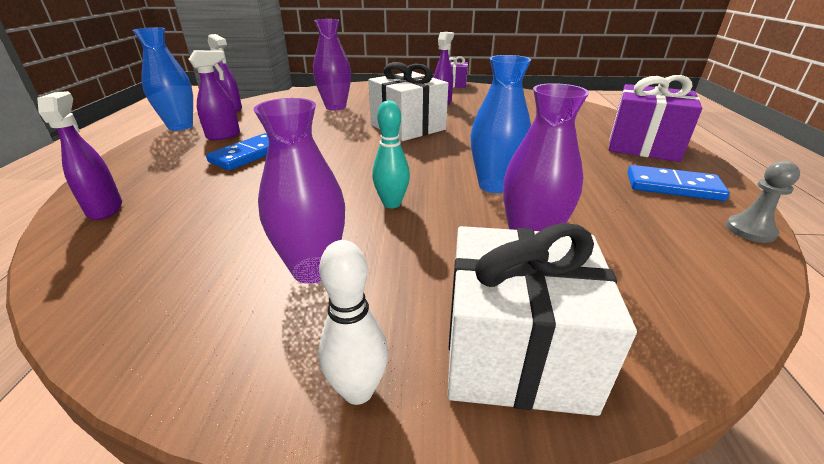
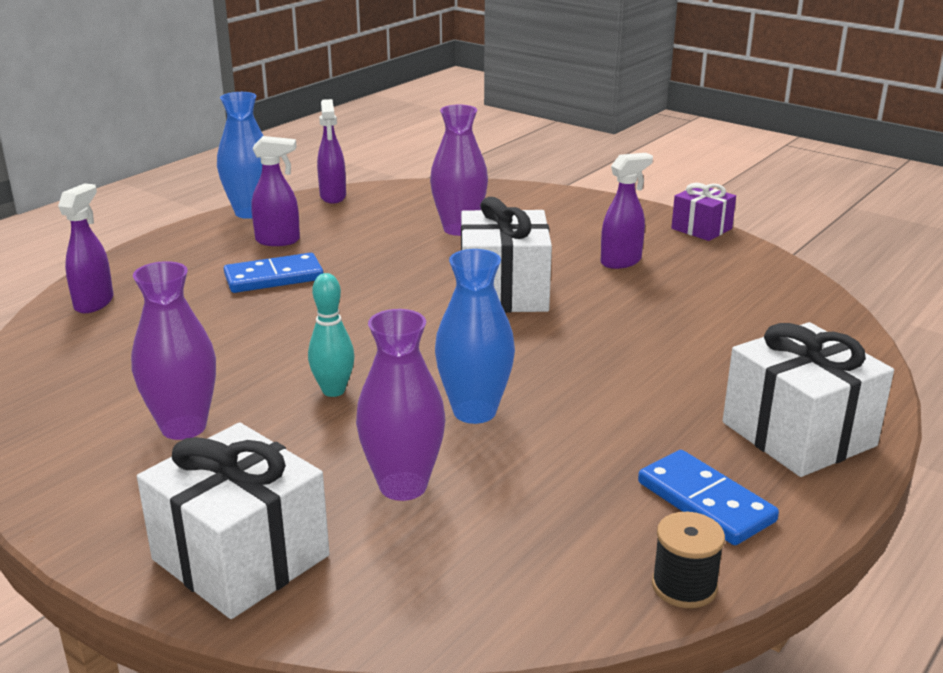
camera: 35 degrees right, 5 degrees down
(358, 390) = (107, 525): white bowling pin -> none
(643, 146) = (798, 434): purple gift -> white gift
(750, 230) = (684, 586): grey pawn -> black spool

